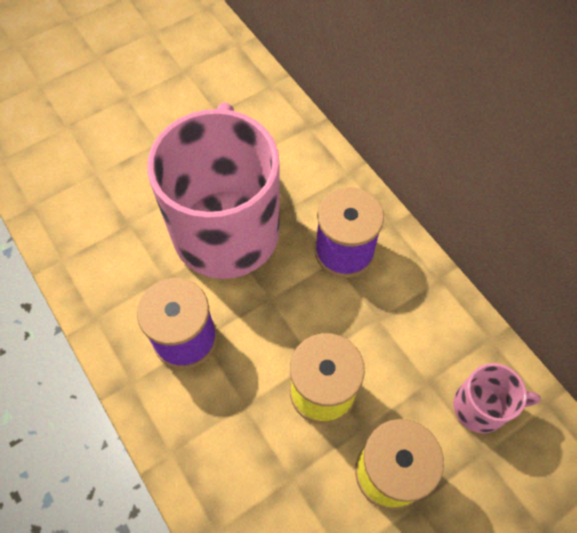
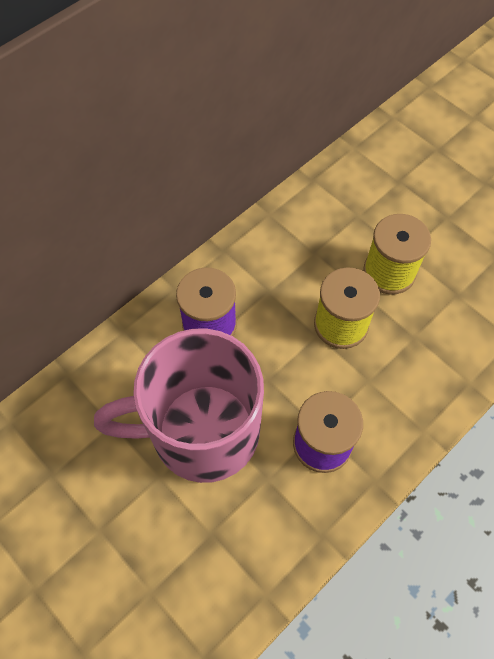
camera: 100 degrees left, 0 degrees up
(481, 407) = (325, 218): pink mug -> none

